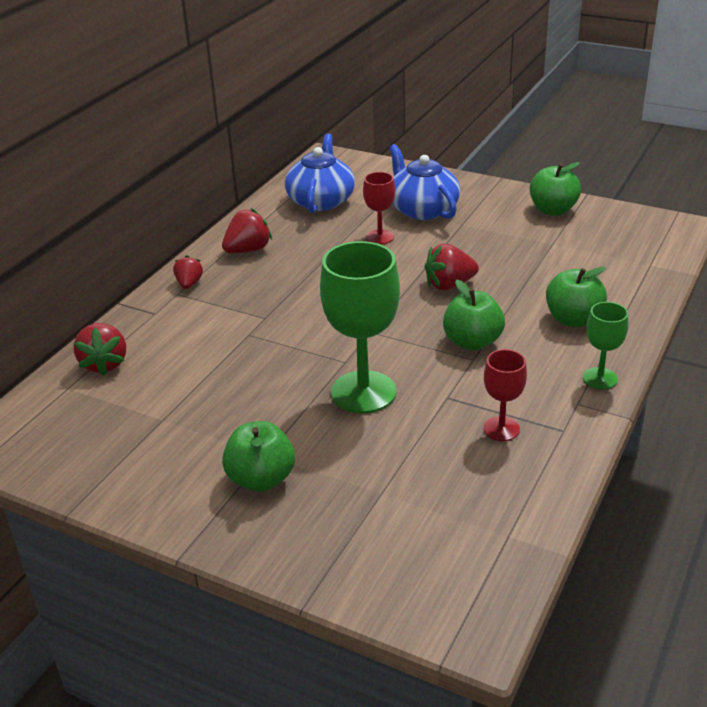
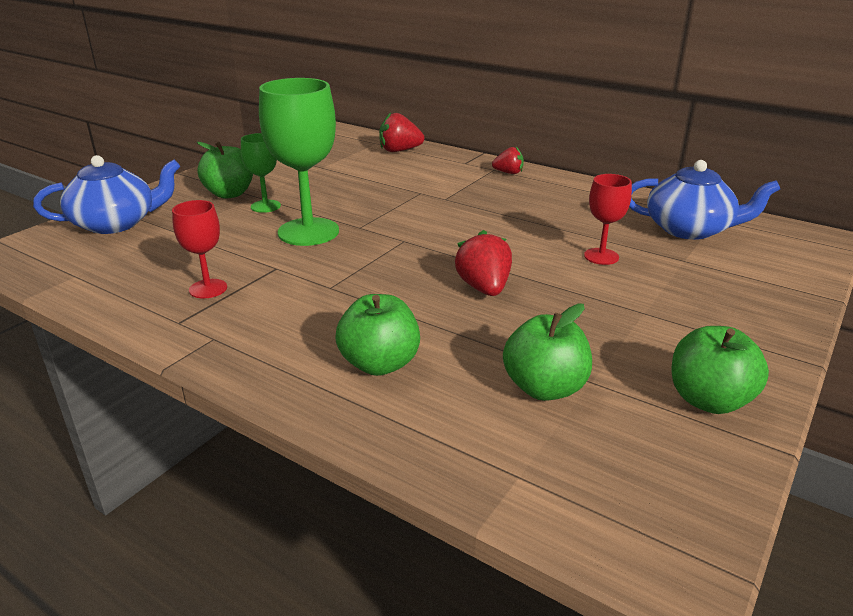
camera: 95 degrees right, 5 degrees down
(248, 250) = (569, 194): red strawberry -> none
(422, 209) = (682, 288): blue teapot -> blue teapot (116, 223)
(472, 342) = (361, 290): green apple -> green apple (544, 388)
(600, 378) = (246, 361): green goblet -> green goblet (265, 206)

